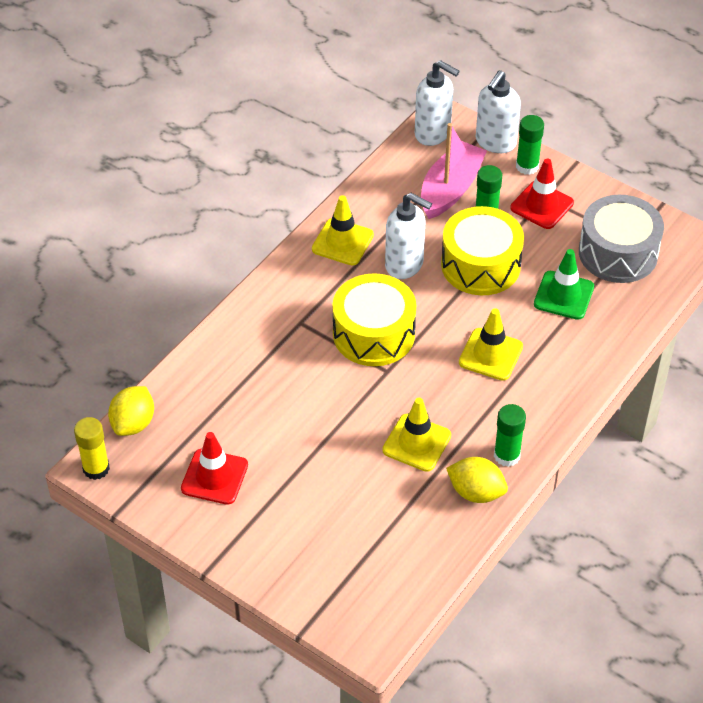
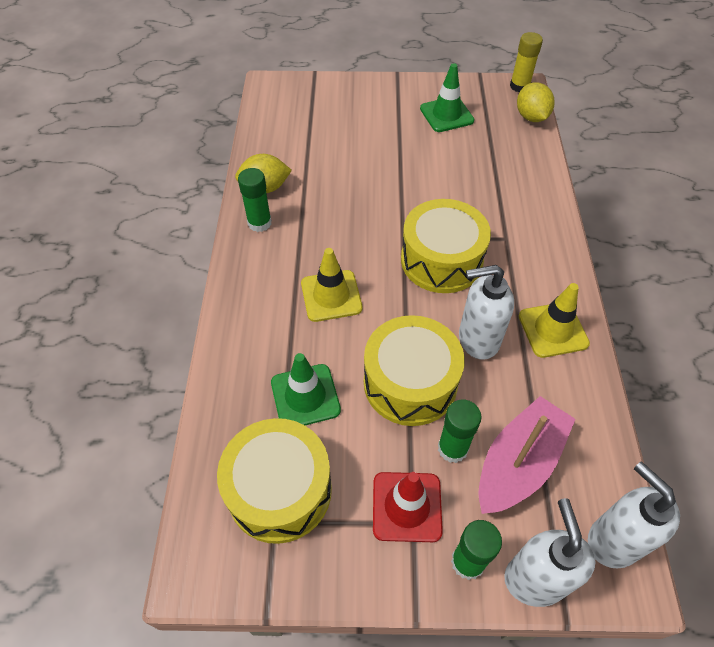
camera: 145 degrees right, 5 degrees up
(214, 477) = (446, 115): red traffic cone -> green traffic cone
(416, 443) = (334, 198): yellow traffic cone -> none
(433, 133) = (613, 540): white soap dispenser -> white soap dispenser turned 60 degrees clockwise
(450, 189) = (519, 463): pink boat -> pink boat turned 135 degrees counterclockwise
(618, 253) = (279, 490): grey drum -> yellow drum

